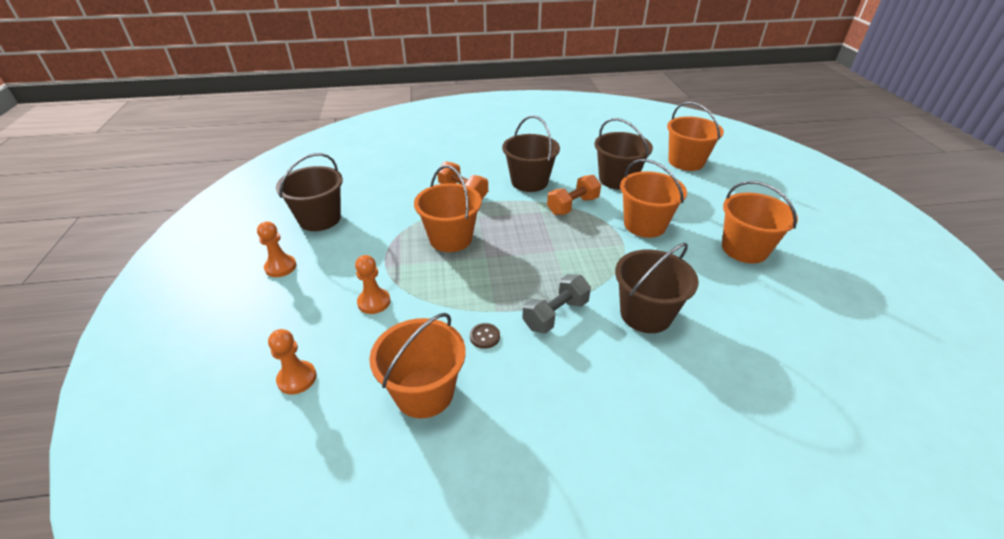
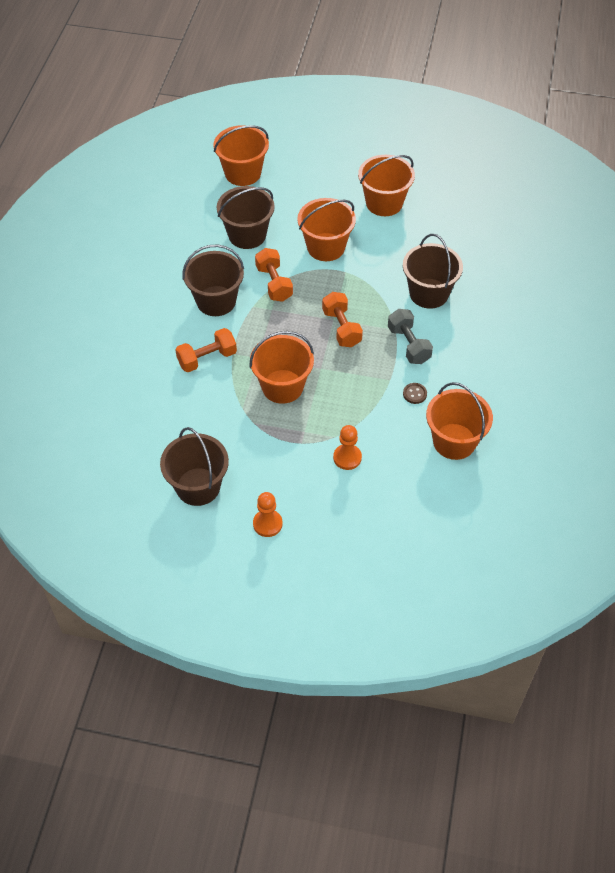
camera: 70 degrees left, 15 degrees up
(297, 378) = (414, 517): orange pawn -> none
(546, 259) = (341, 328): none -> orange dumbbell

